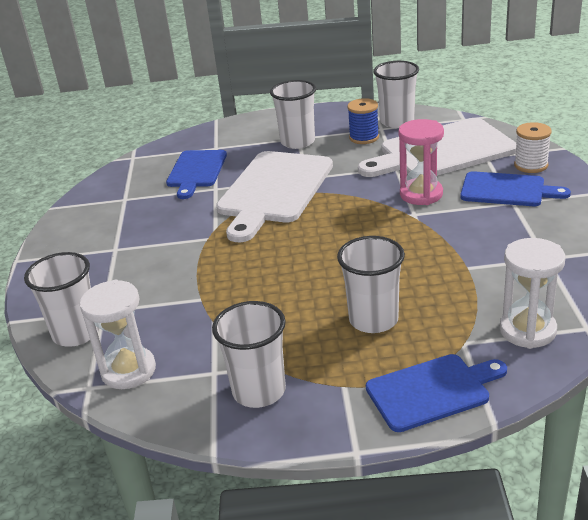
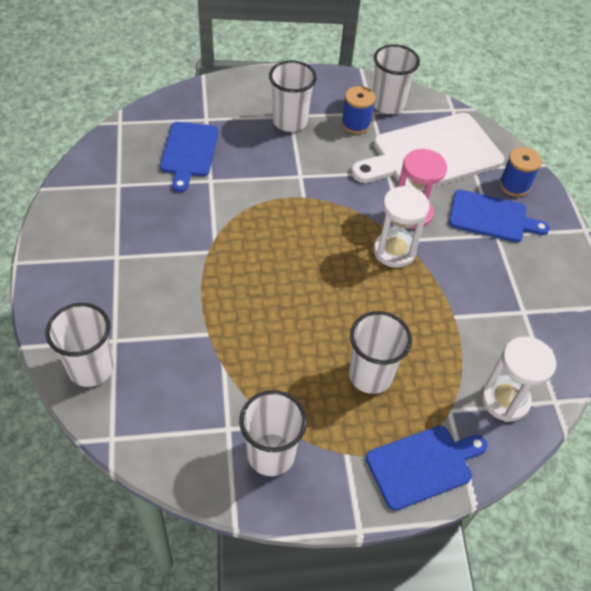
camera: 10 degrees left, 20 degrees up
(128, 371) = (148, 421): white hourglass -> white hourglass (394, 251)
(273, 190) = (269, 191): white cutting board -> none
(531, 165) = (514, 185): white spool -> blue spool

